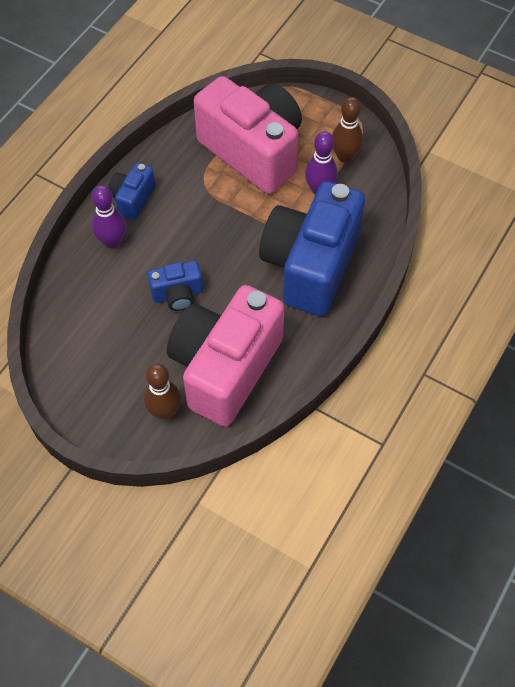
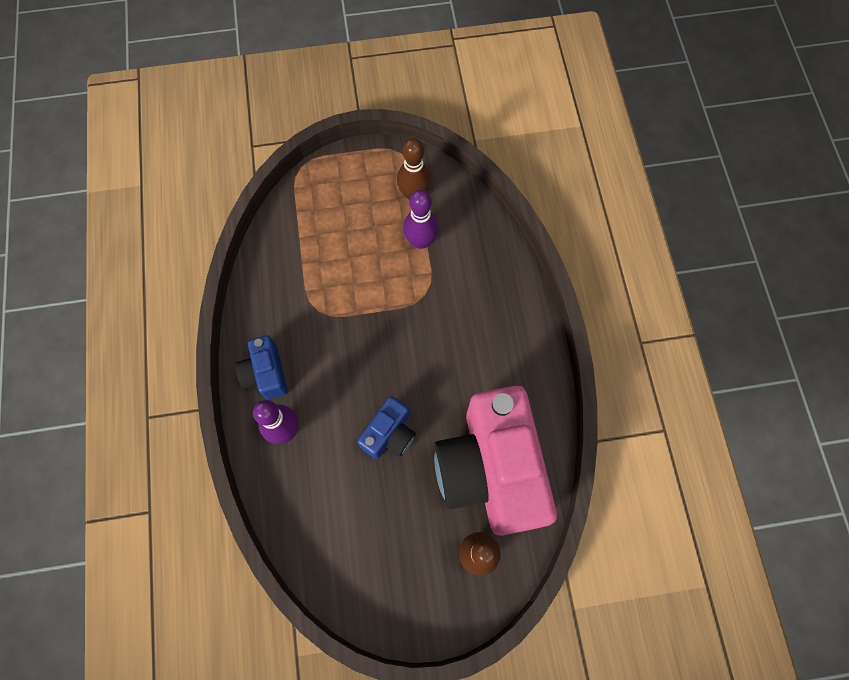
camera: 40 degrees left, 10 degrees up
(253, 151) = (333, 246): pink camera -> none
(310, 265) = (475, 317): blue camera -> none

